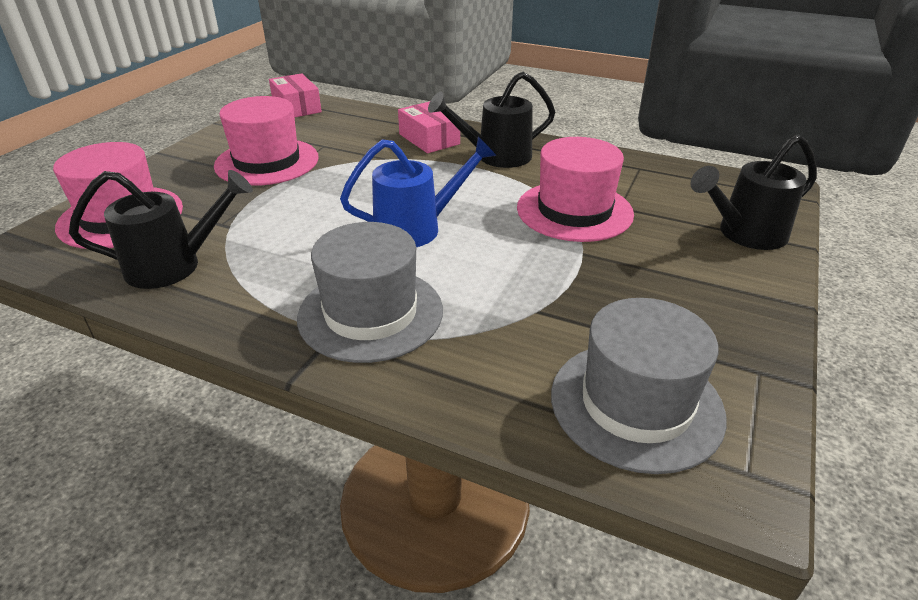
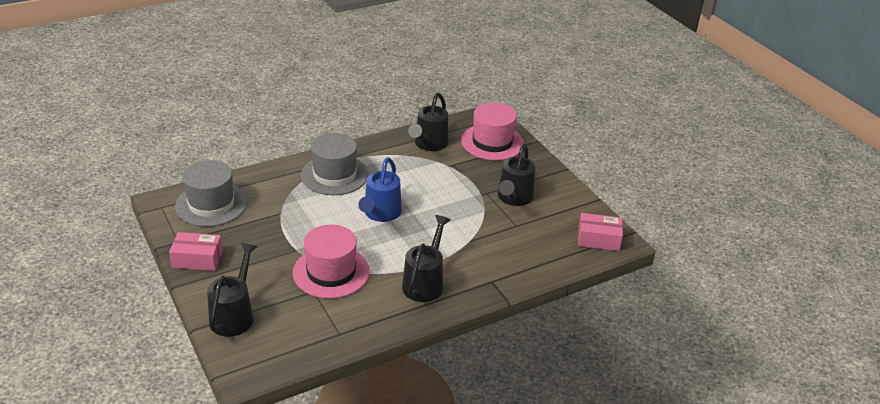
camera: 125 degrees right, 0 degrees up
(267, 162) = (513, 198): pink hat -> black watering can
(429, 139) = (481, 269): pink box -> pink box (197, 259)

